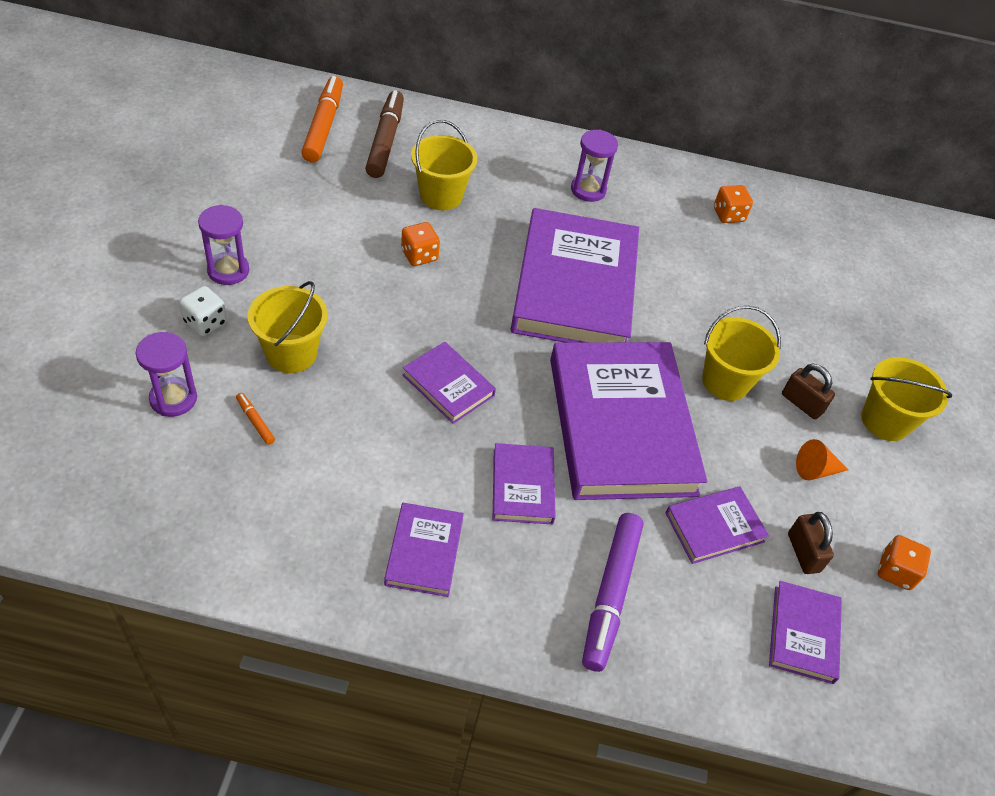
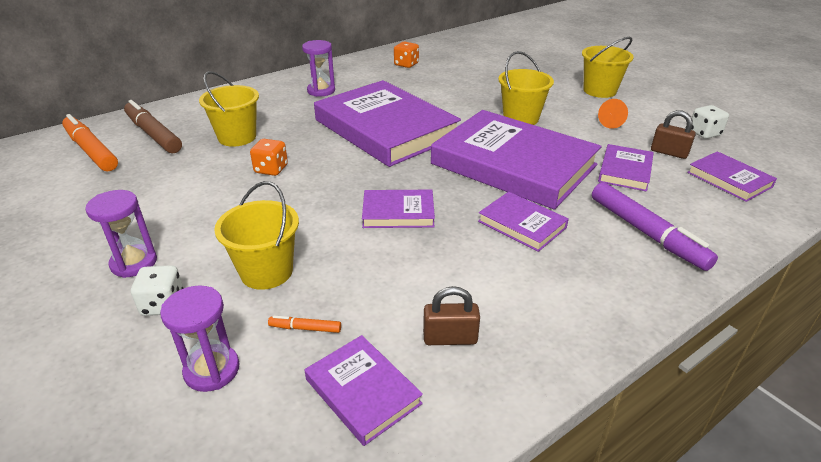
camera: 40 degrees left, 15 degrees down
(424, 552) = (536, 299): purple book -> purple book (363, 391)
(802, 403) = (562, 105): brown padlock -> brown padlock (450, 338)
(895, 571) = (704, 133): orange dice -> white dice

